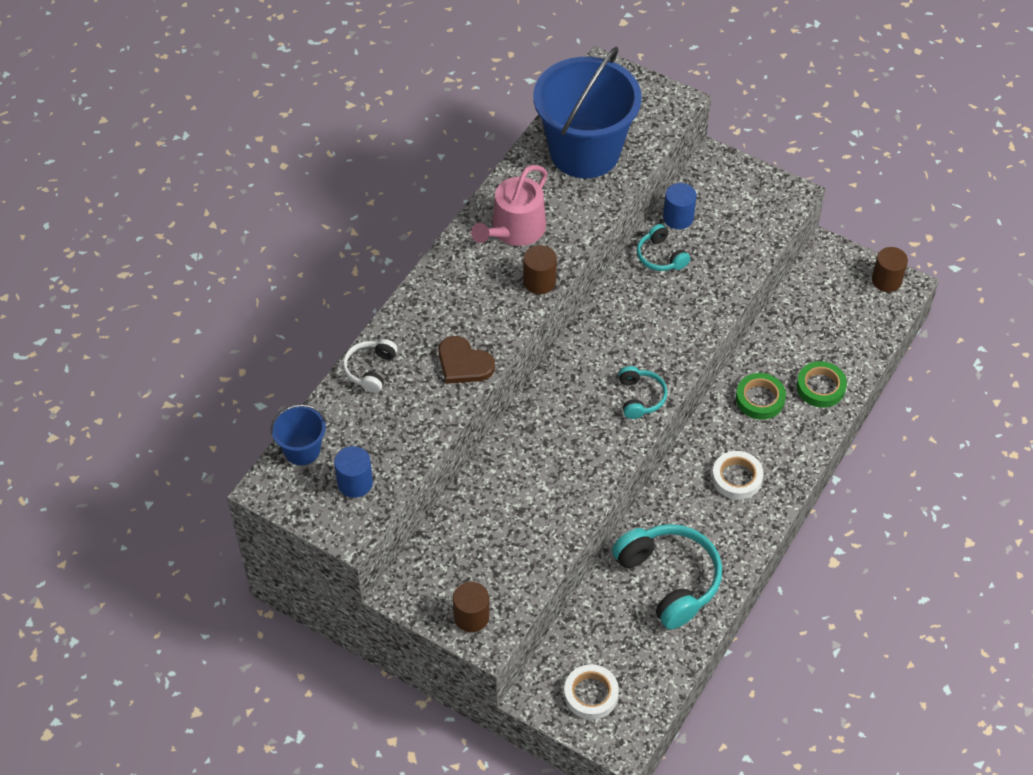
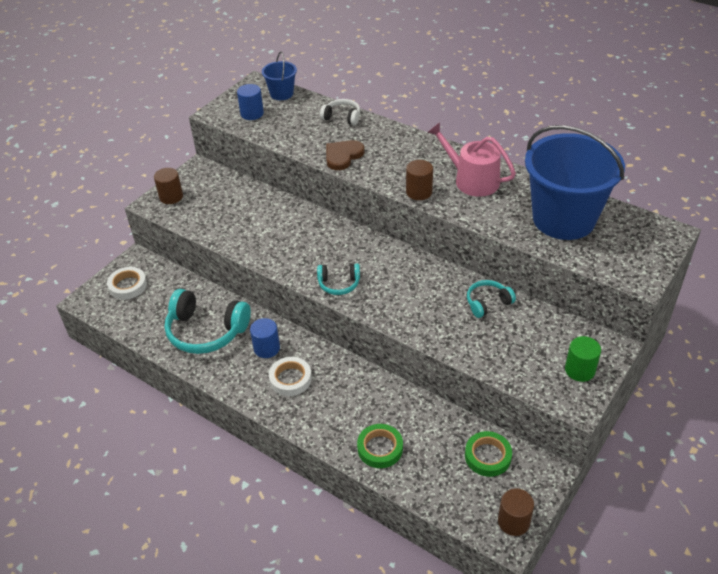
camera: 95 degrees right, 10 degrees down
(669, 579) = (206, 331): turquoise headphones -> turquoise headphones turned 45 degrees clockwise
(678, 218) = (534, 317): blue cylinder -> blue cylinder (266, 348)
(749, 188) = (579, 370): none -> green cylinder
(760, 399) = (369, 401): green tape -> green tape (487, 456)

